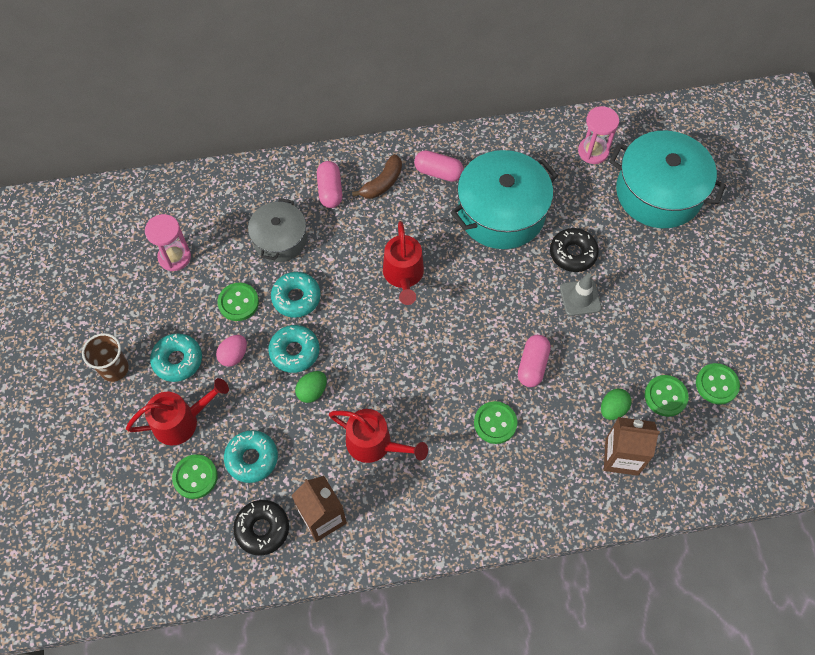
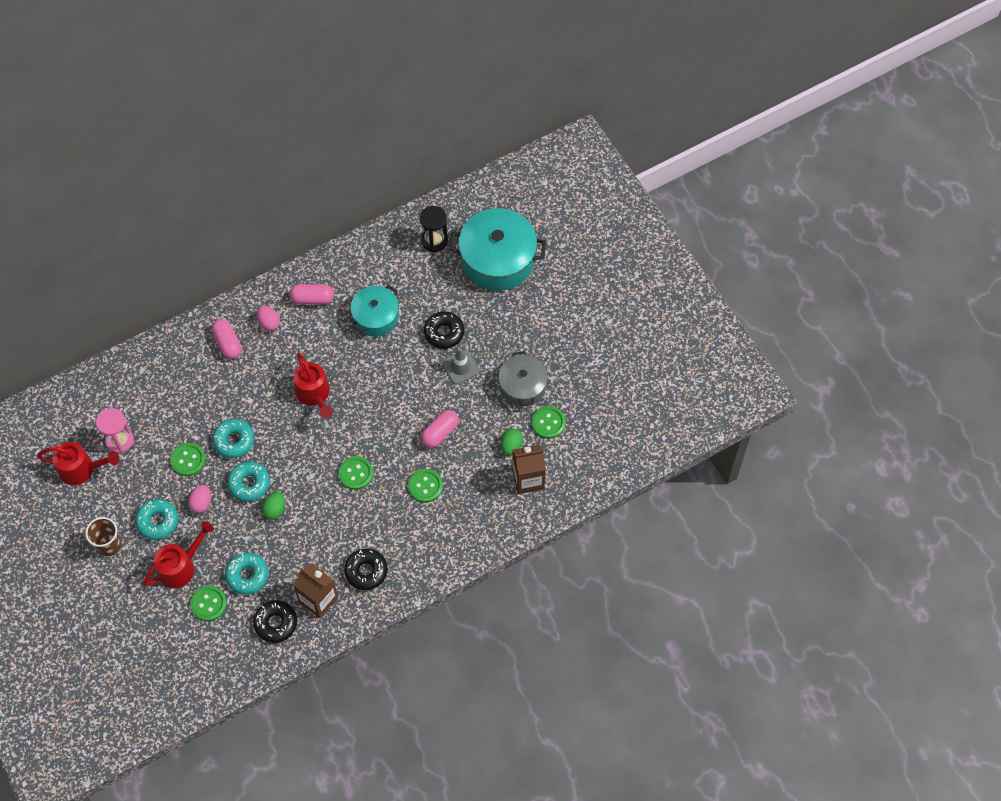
camera: 20 degrees left, 0 degrees up
(280, 239) = (202, 397): grey pot -> grey pot (522, 386)
(375, 444) = (339, 533): red watering can -> red watering can (82, 469)
(382, 183) = (269, 323): brown banana -> pink egg
(391, 502) = (366, 571): none -> black donut
(501, 212) = (376, 317): turquoise pot -> turquoise pot, size x0.61
(532, 365) = (440, 433): pink capsule -> pink capsule turned 45 degrees clockwise
(593, 151) = (434, 240): pink hourglass -> black hourglass
(716, 384) = (584, 401): green button -> green button (356, 473)

